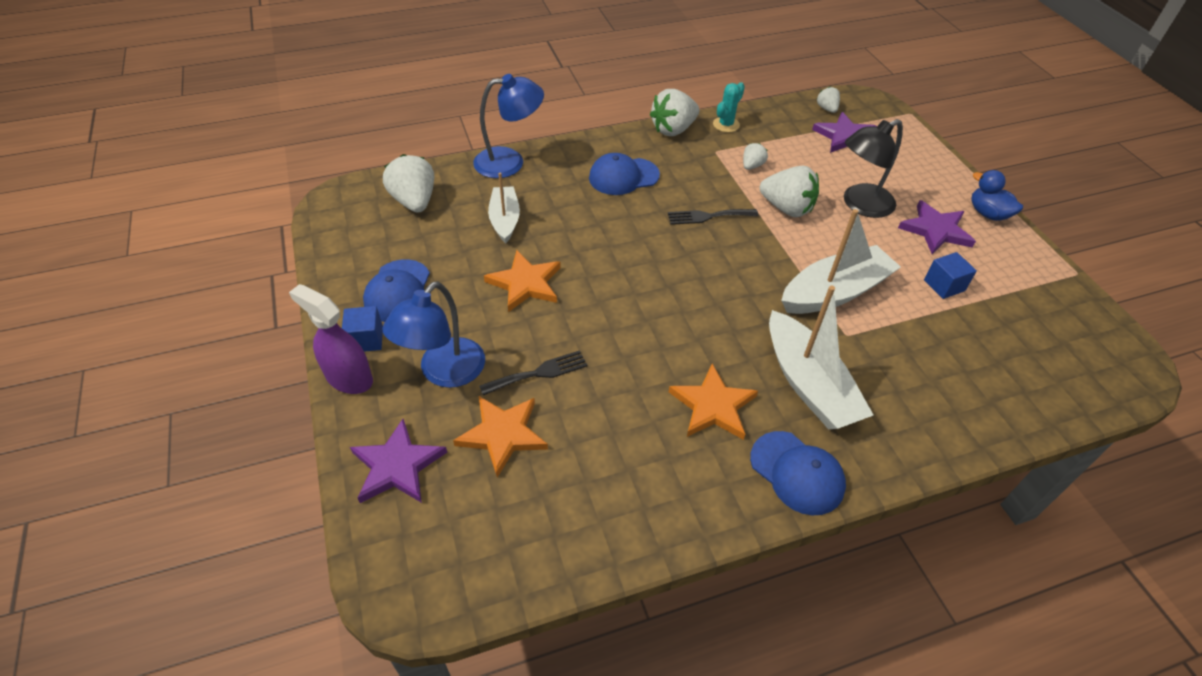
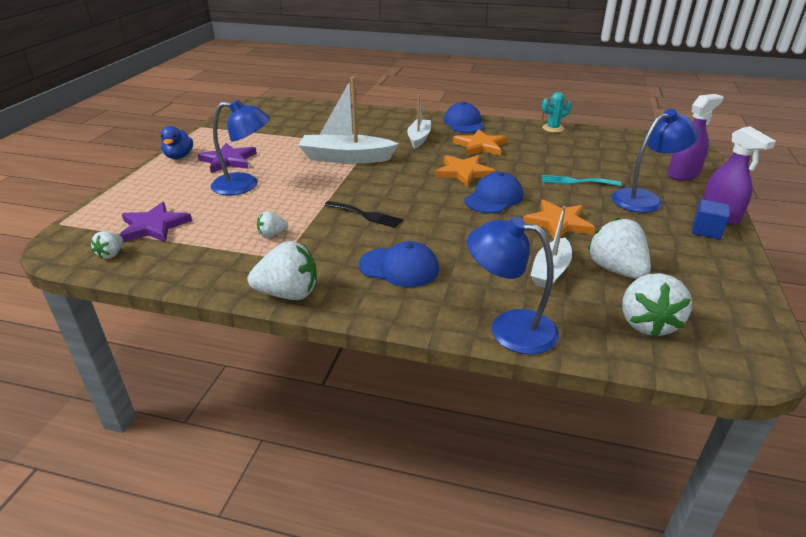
camera: 145 degrees left, 15 degrees down
(397, 291) = (676, 251): blue cap -> blue cap (494, 198)
(397, 466) = (683, 175): purple star -> purple spray bottle
(502, 435) = (613, 168): orange star -> orange star (464, 172)
(539, 373) = (576, 181): black fork -> turquoise fork
(726, 124) = (229, 277): turquoise cactus -> turquoise cactus (553, 128)
(786, 208) = (299, 200): white strawberry -> white strawberry (616, 270)
(808, 384) = (419, 138): white boat -> white boat, size x0.62
(860, 205) = (244, 185): black lamp -> blue lamp
(944, 285) = (279, 143): blue cube -> none

